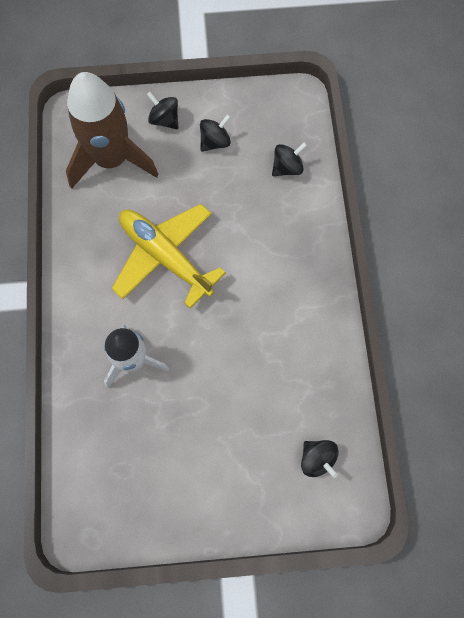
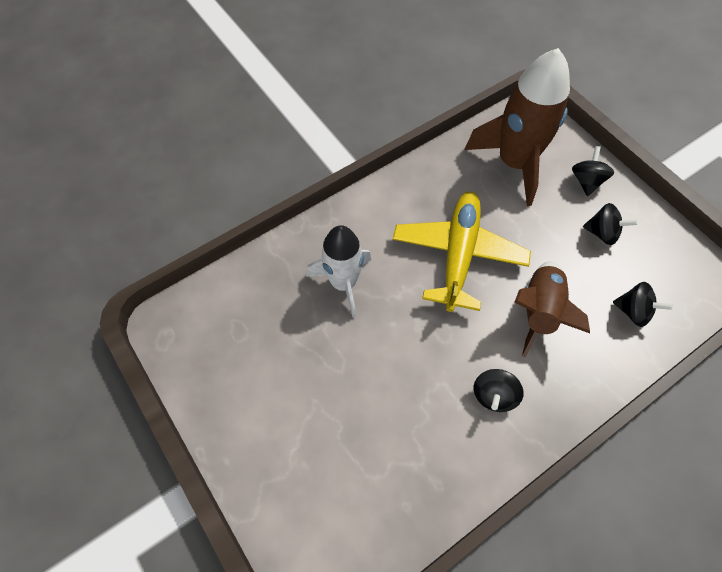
camera: 60 degrees right, 10 degrees down
(248, 230) = (539, 312): none -> brown rocket
(317, 459) = (349, 515): black spinning top -> black spinning top (494, 395)

